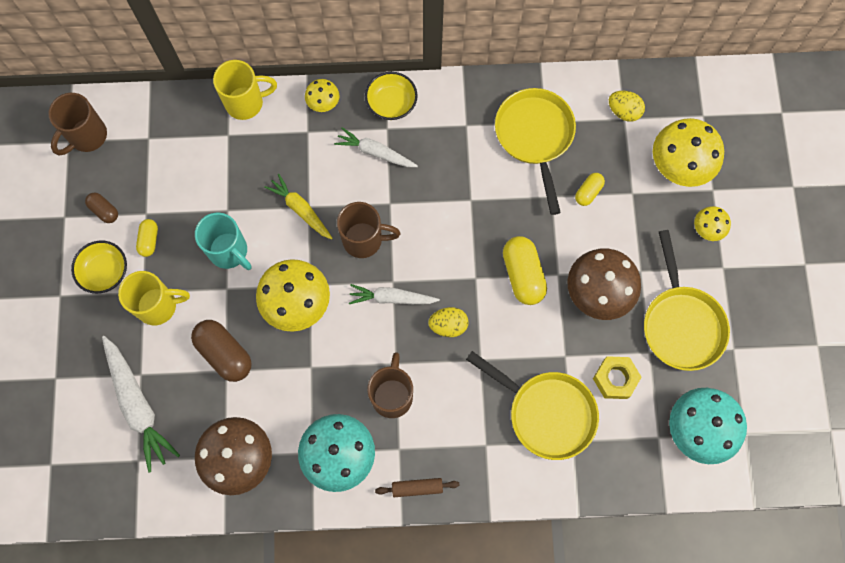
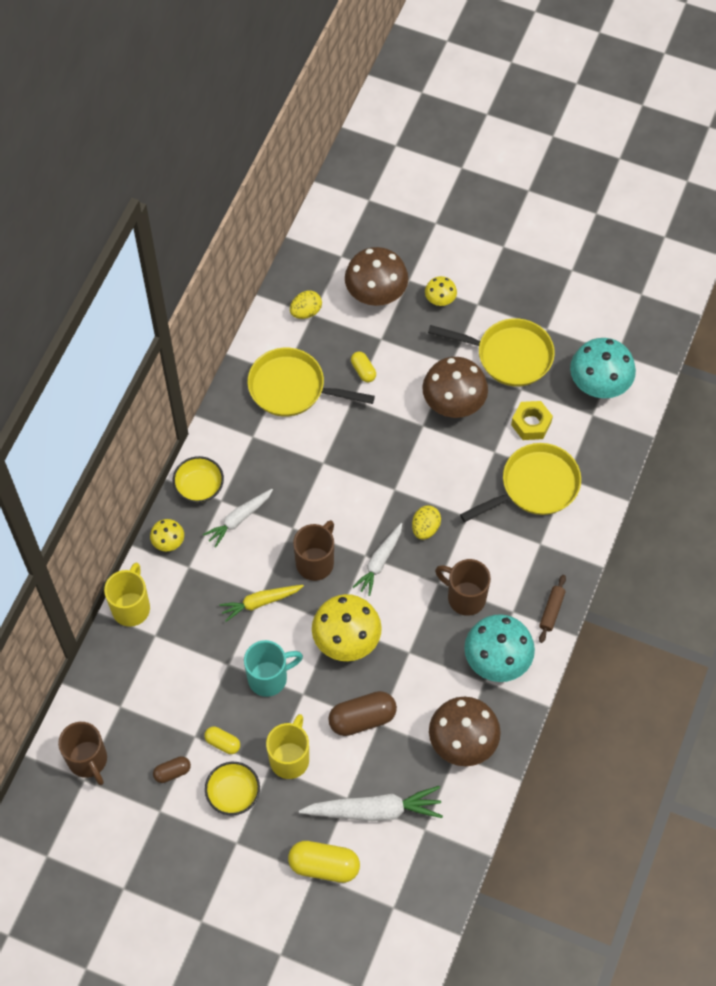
camera: 65 degrees left, 10 degrees down
(522, 275) = (410, 452): yellow capsule -> yellow capsule (324, 866)
(679, 166) = (376, 294): yellow mushroom -> brown mushroom

